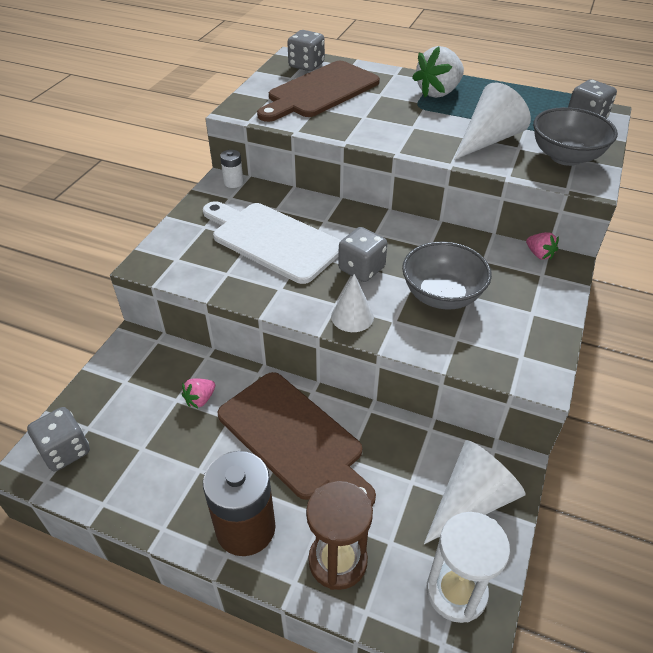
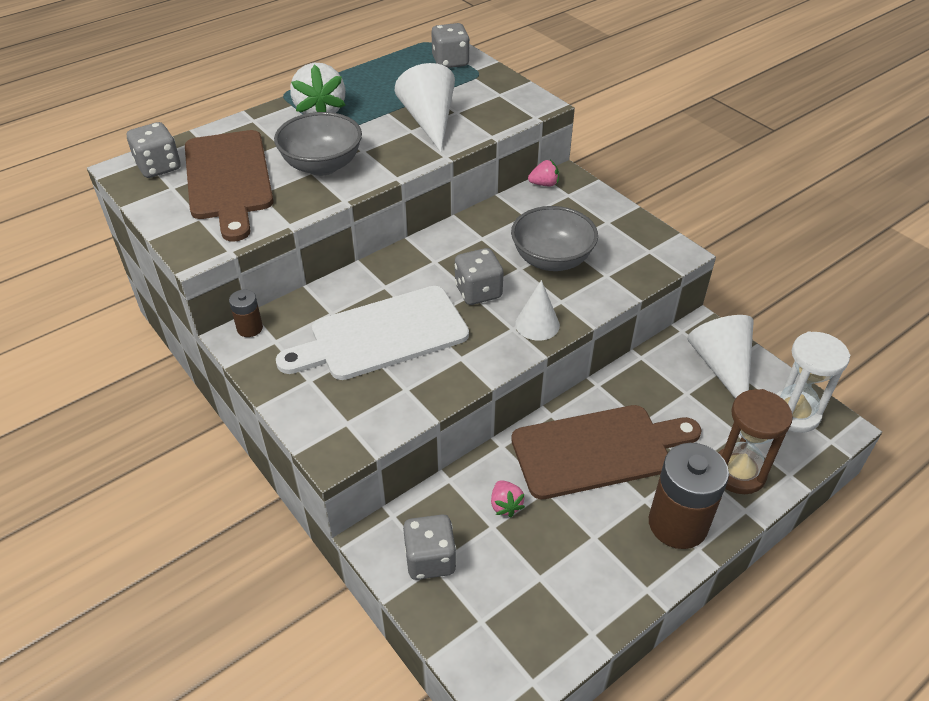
camera: 60 degrees left, 0 degrees up
(65, 451) = (502, 651): grey dice -> grey dice (430, 559)
(233, 182) = (250, 328): white battery -> brown battery
(566, 157) = (493, 97): grey bowl -> grey bowl (322, 165)

